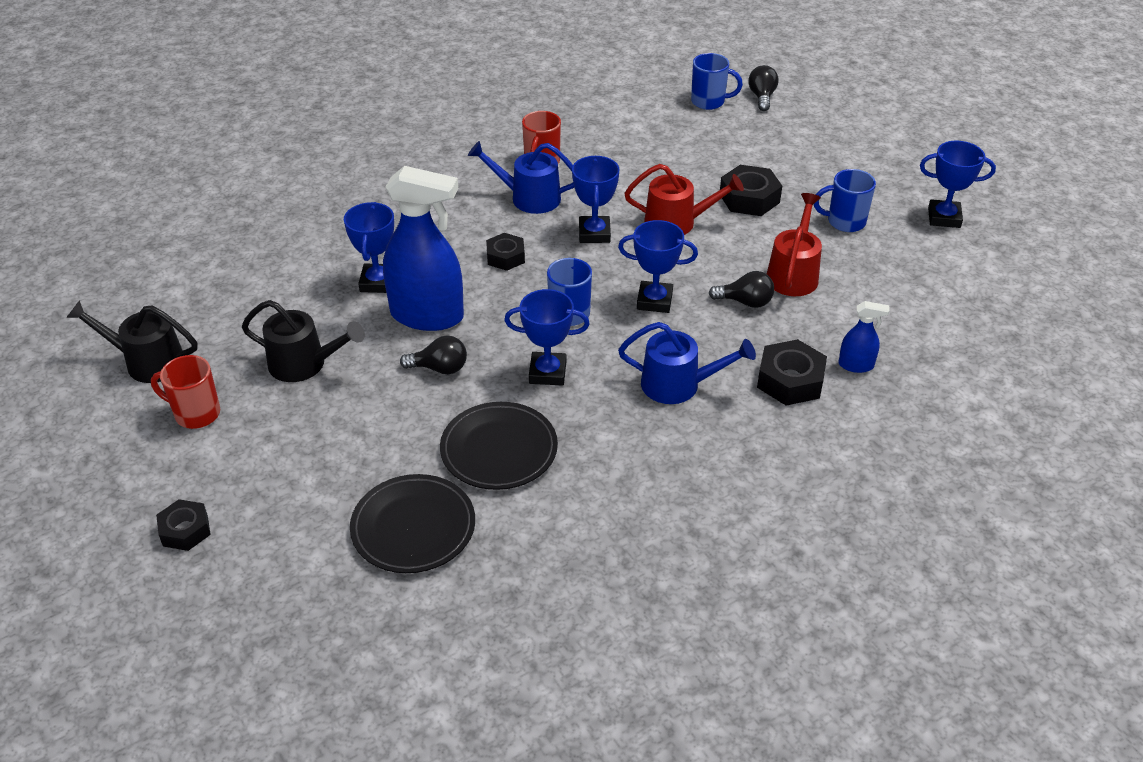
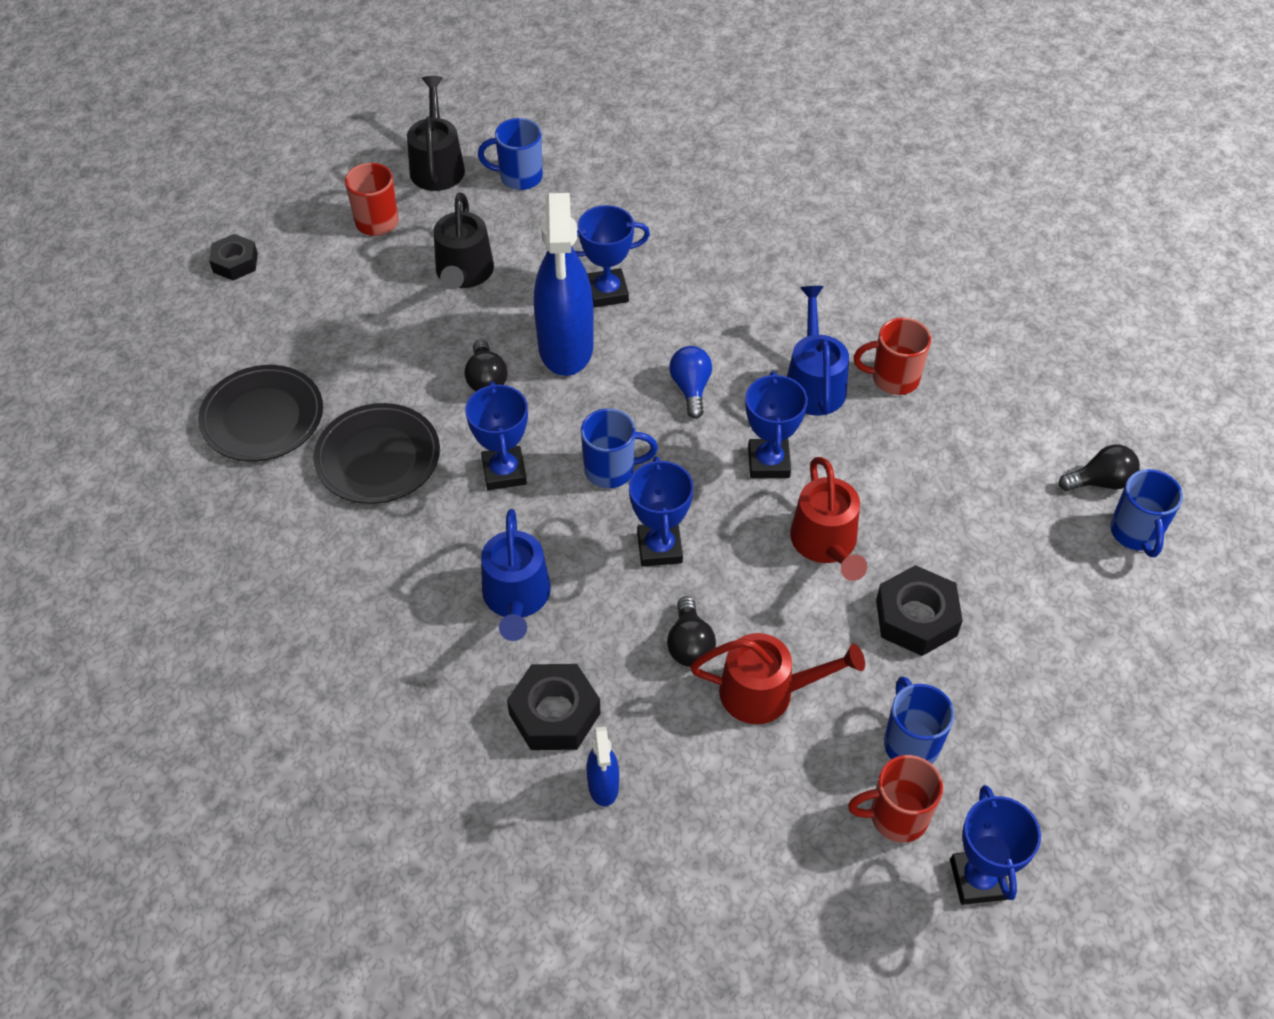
camera: 75 degrees right, 10 degrees up
(203, 311) = (519, 177): none -> blue mug
(505, 257) = (691, 388): black nut -> blue light bulb
(594, 233) = (768, 462): blue trophy -> blue trophy turned 75 degrees counterclockwise
(762, 97) = (1186, 598): black light bulb -> black light bulb (1100, 482)
(897, 239) = (896, 817): none -> red mug

